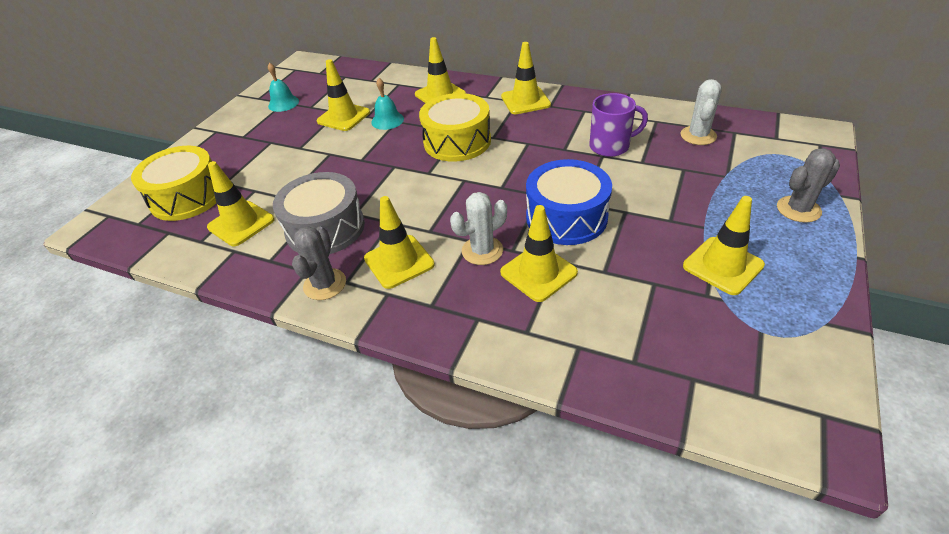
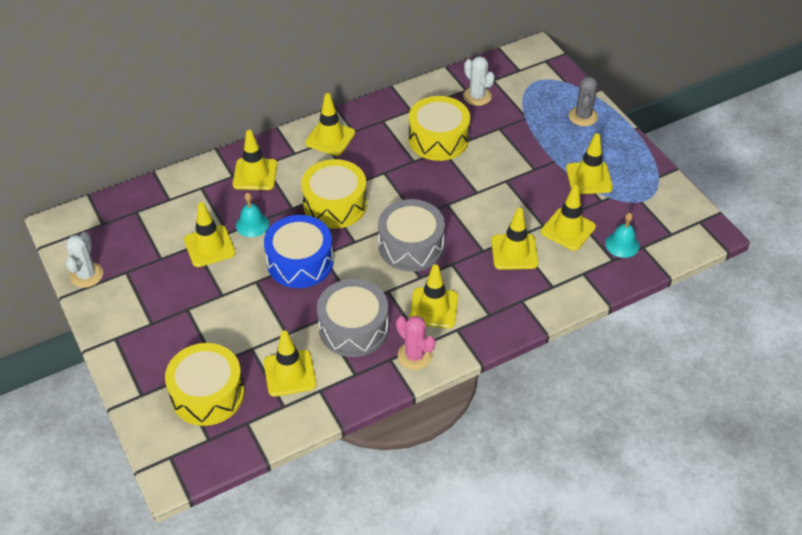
camera: 55 degrees left, 5 degrees up
(283, 103) = (128, 273): turquoise bell -> turquoise bell (622, 244)
(325, 284) = (415, 355): grey cactus -> pink cactus
(461, 204) = (411, 246): none -> grey drum
(482, 251) = (468, 264): white cactus -> white cactus (86, 275)
(566, 217) = (481, 208): blue drum -> blue drum (300, 262)
(610, 146) = (438, 139): purple mug -> yellow drum
(625, 294) = (568, 229): none -> yellow traffic cone

